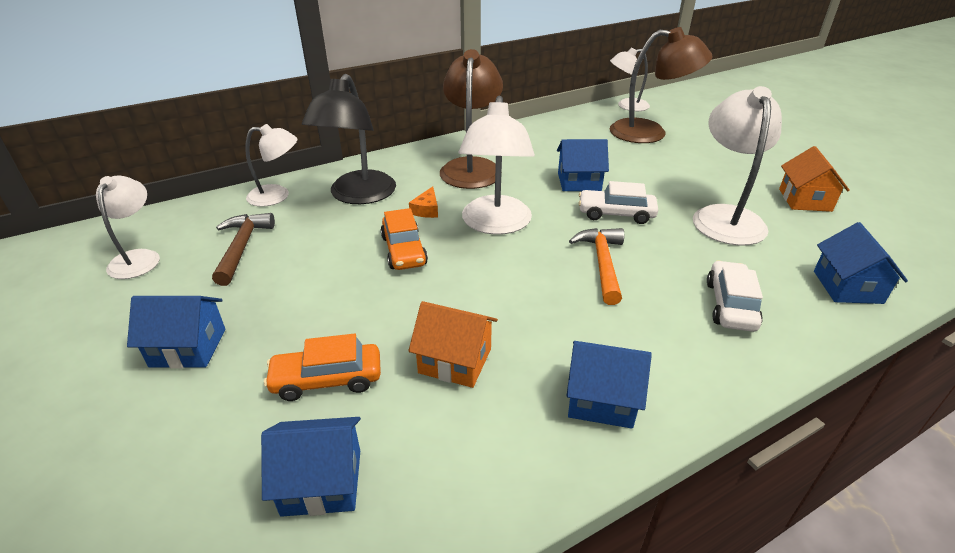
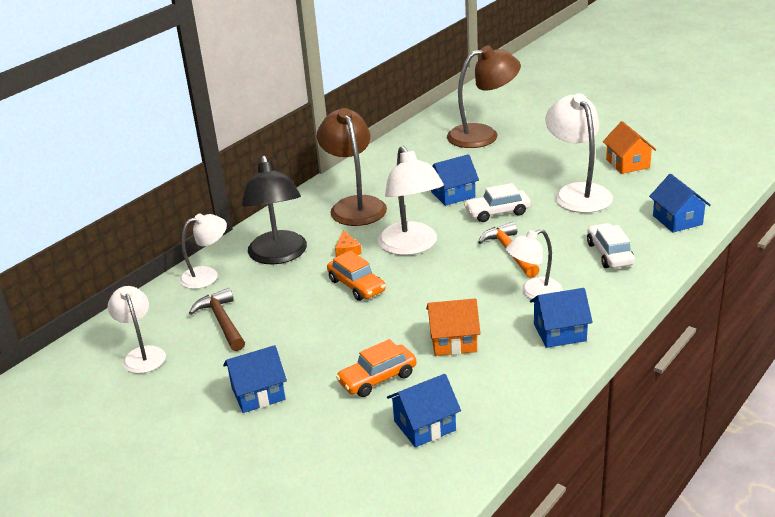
camera: 20 degrees left, 5 degrees down
(626, 106) = (448, 113): white lamp -> white lamp (534, 293)

